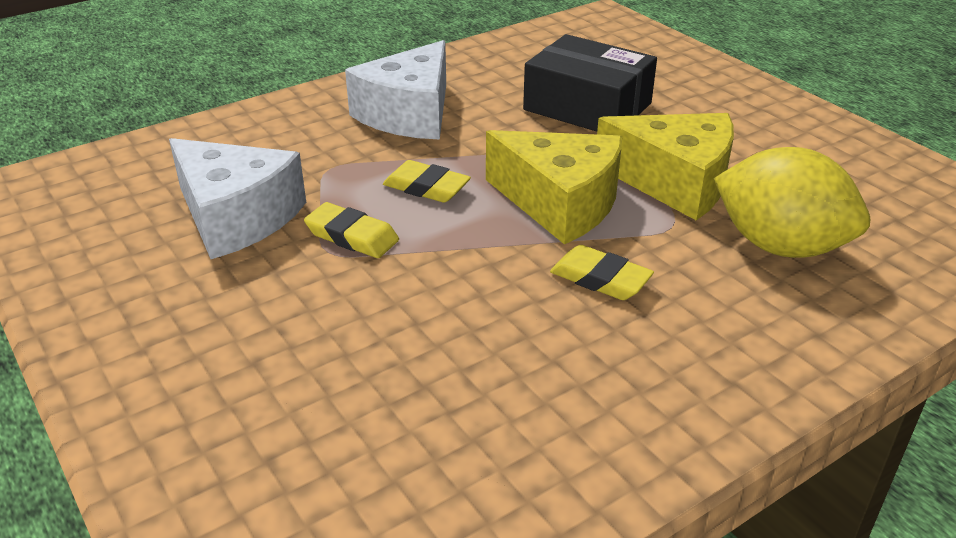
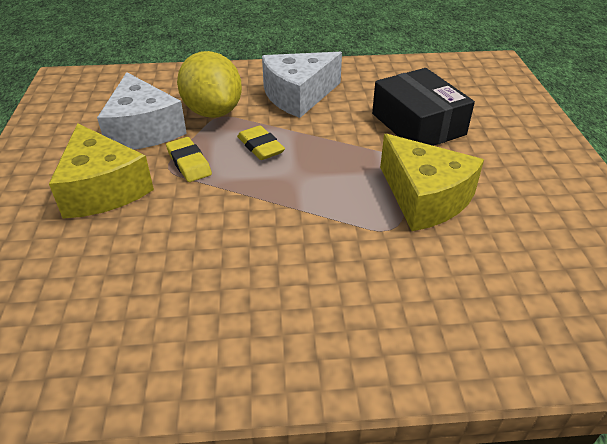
camera: 30 degrees right, 5 degrees up
(560, 203) = (331, 186): yellow cheese -> yellow cheese (102, 189)
(600, 279) = (303, 247): yellow eraser -> none
(780, 246) = (455, 274): yellow lemon -> yellow lemon (213, 111)

